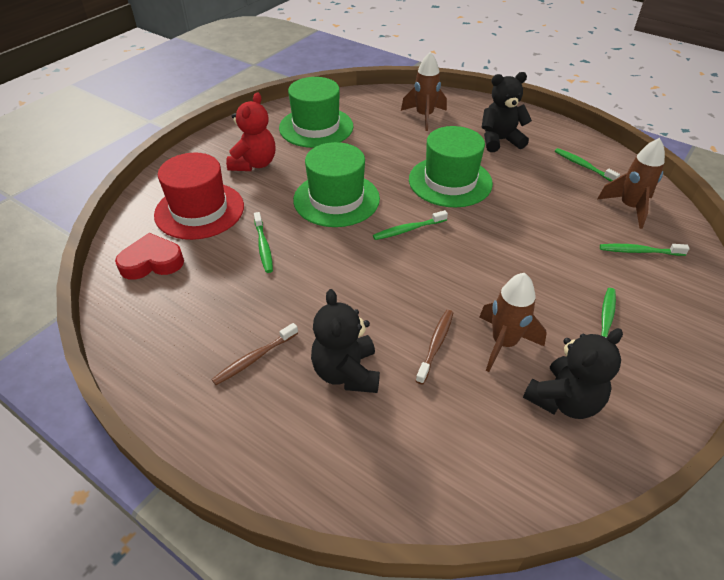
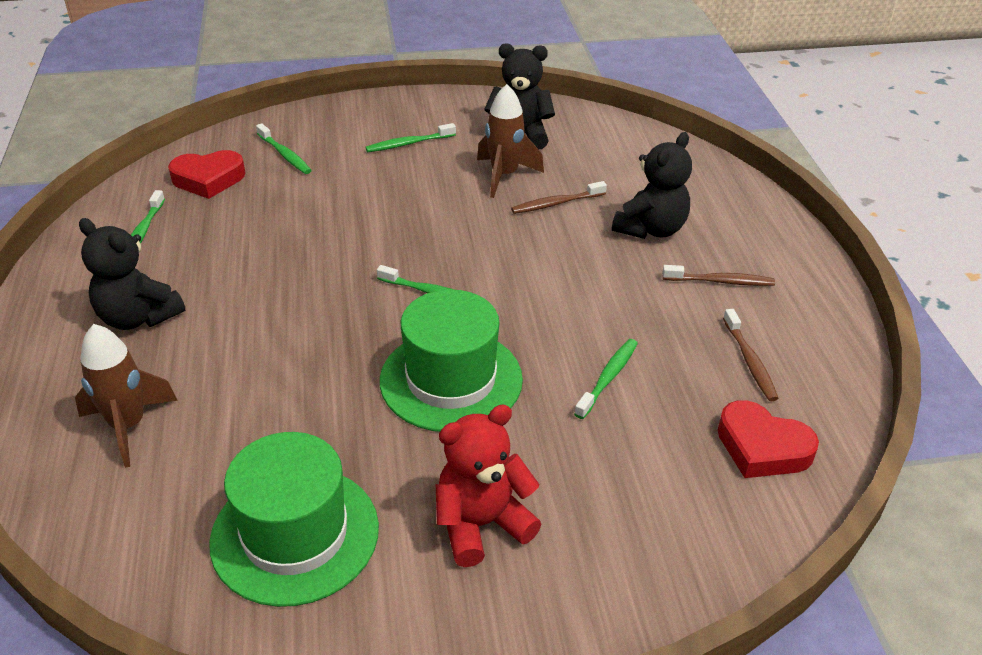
camera: 135 degrees left, 5 degrees down
(191, 308) = (750, 361): none -> brown toothbrush
(199, 210) = (641, 489): red hat -> none
(450, 181) = (295, 311): green hat -> none
(629, 208) = (208, 179): brown rocket -> red heart

